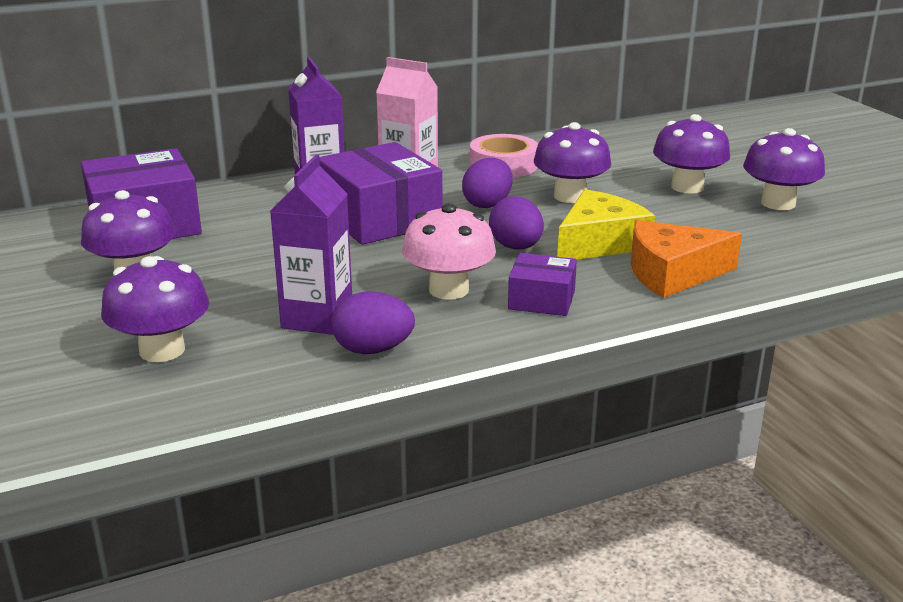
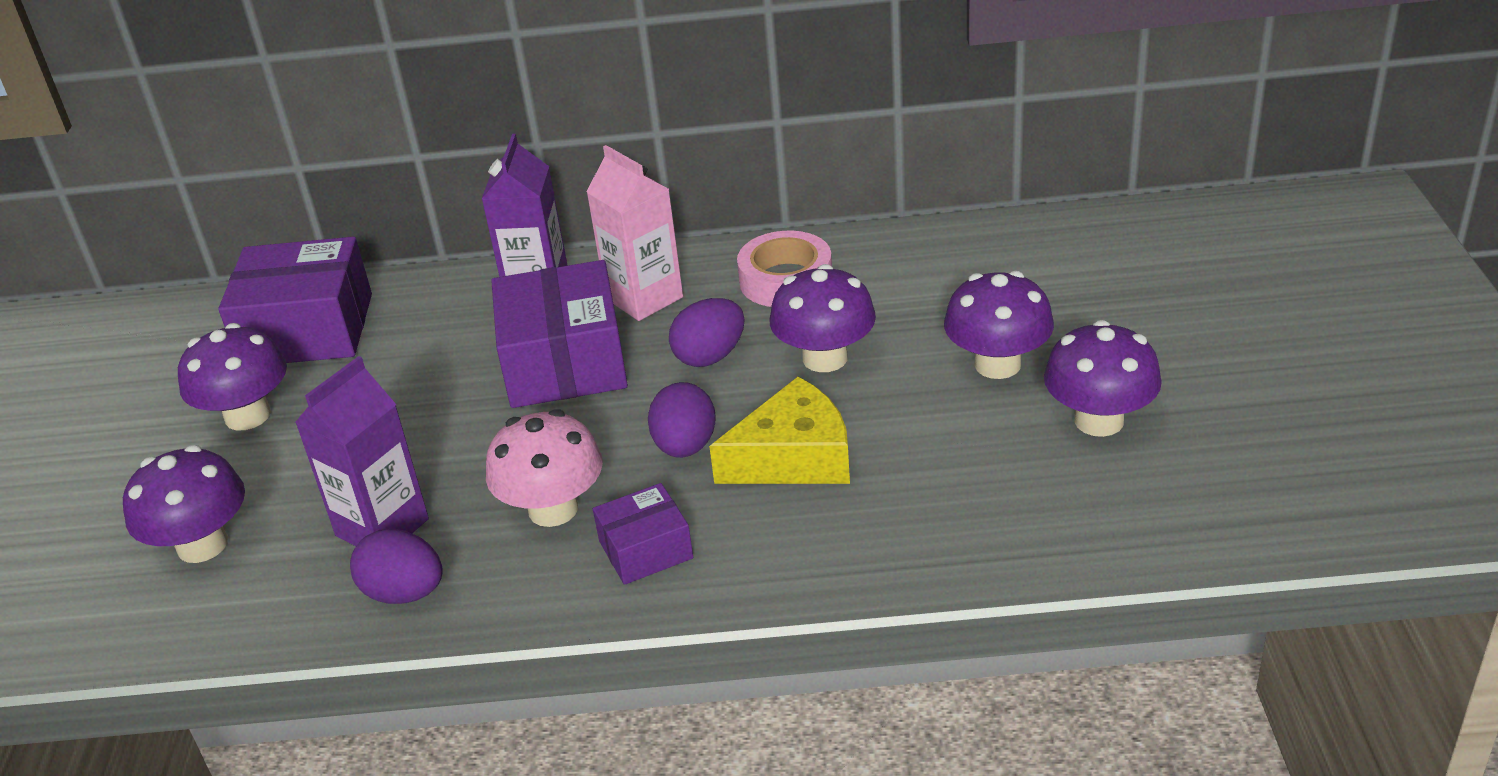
camera: 25 degrees right, 10 degrees up
(541, 300) = (645, 549): purple box -> purple box turned 60 degrees counterclockwise
(672, 273) = (841, 534): orange cheese -> none

